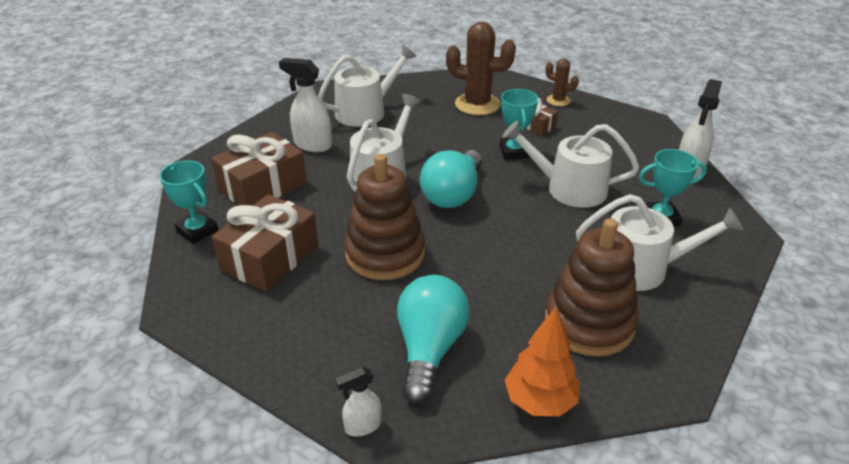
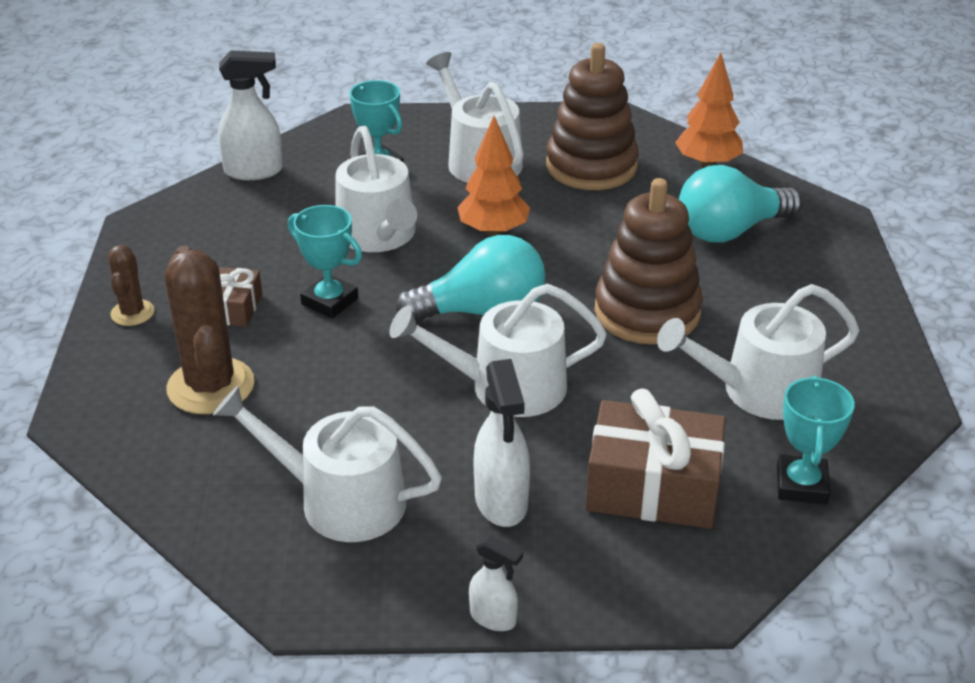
camera: 125 degrees left, 0 degrees up
(270, 258) = (759, 391): brown gift -> white watering can
(362, 426) = (845, 229): white spray bottle -> white spray bottle (493, 618)
(514, 152) = (330, 301): turquoise trophy -> turquoise trophy turned 75 degrees clockwise
(535, 233) = (493, 231): none -> orange tree

